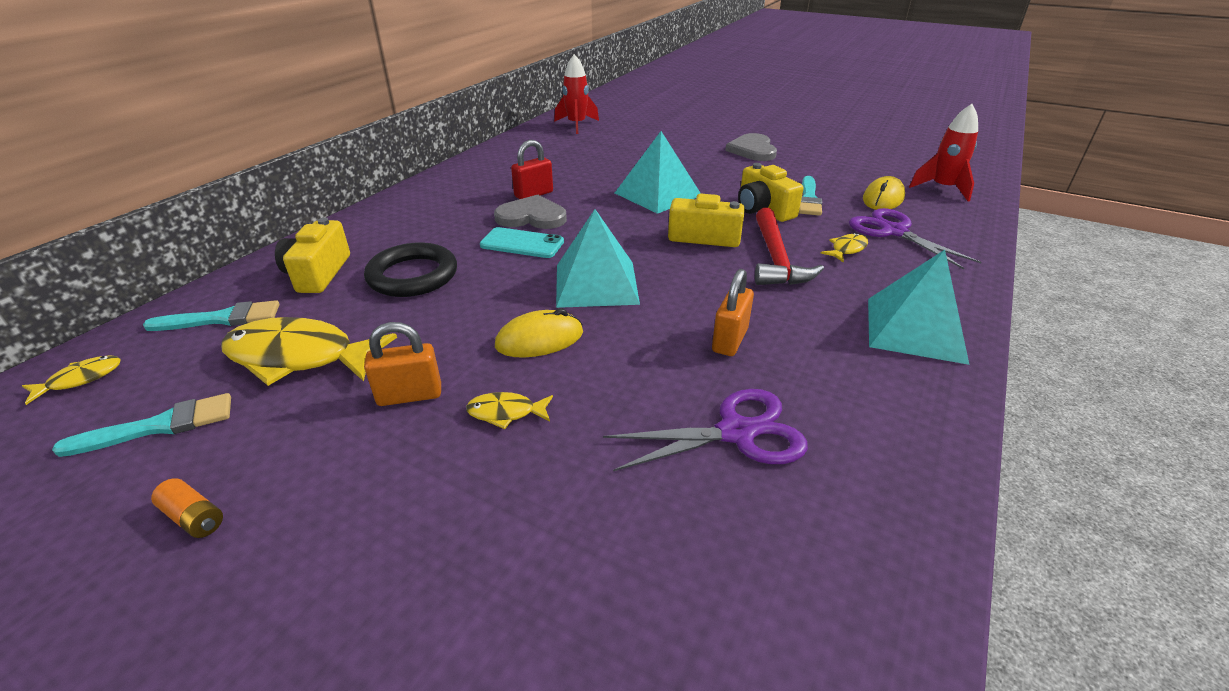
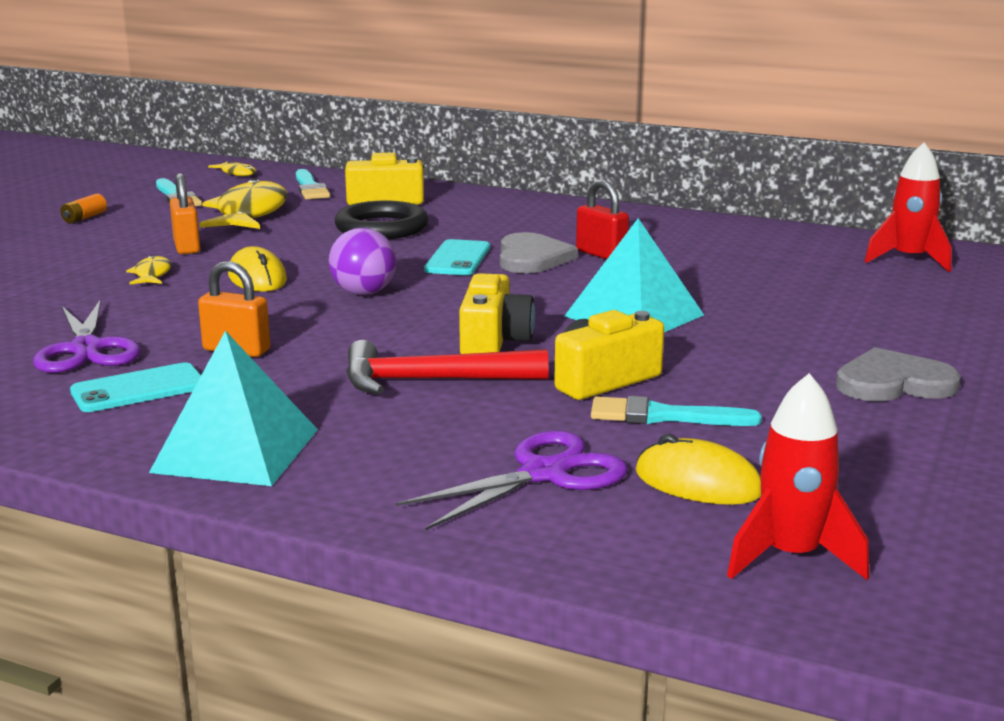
camera: 85 degrees right, 15 degrees down
(596, 284) = (363, 293): turquoise pyramid -> purple ball
(824, 386) = (138, 389): none -> turquoise phone
(847, 249) = (469, 429): yellow fish -> none

